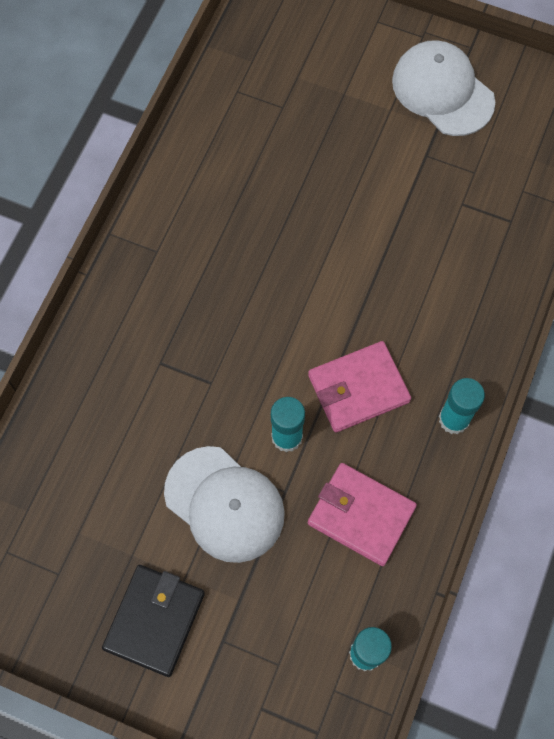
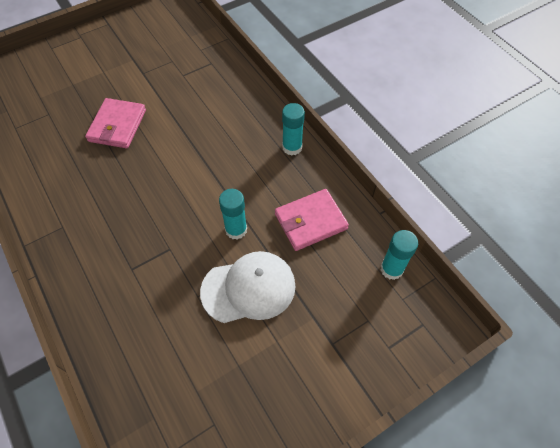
camera: 55 degrees left, 10 degrees down
(155, 620) = (291, 378): black wallet -> none
(358, 388) = (238, 178): pink wallet -> pink wallet (117, 125)
(442, 91) = (117, 47): white cap -> none

